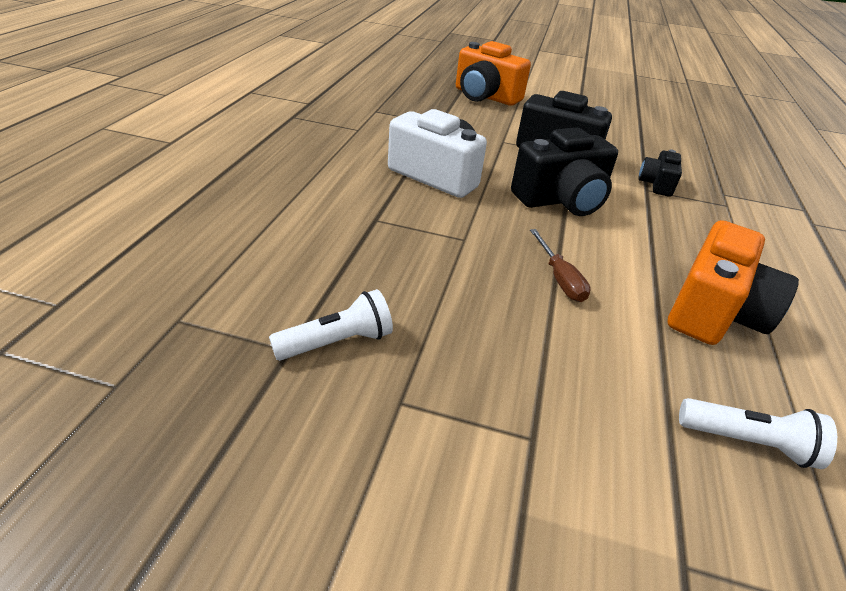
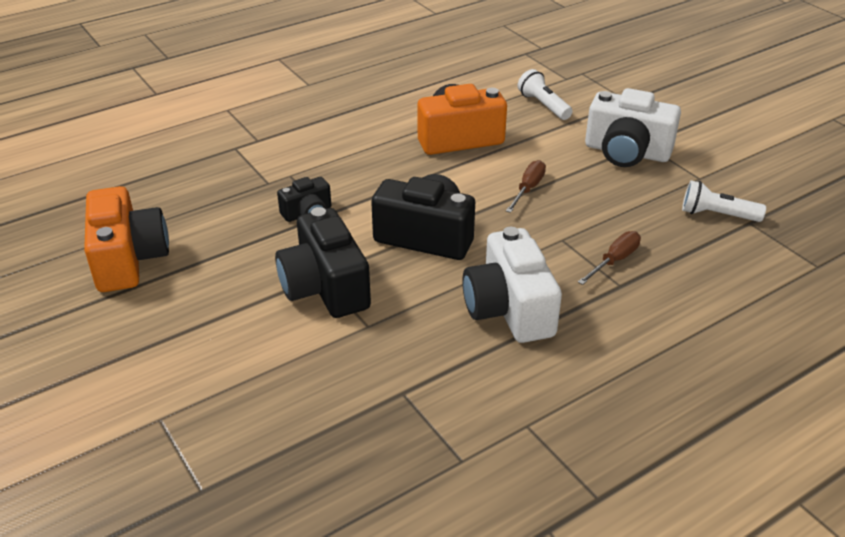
camera: 135 degrees left, 0 degrees up
(400, 238) = (614, 260): none -> brown screwdriver
(485, 96) = (248, 427): orange camera -> orange camera (128, 259)
(535, 400) = (626, 152): none -> white camera

